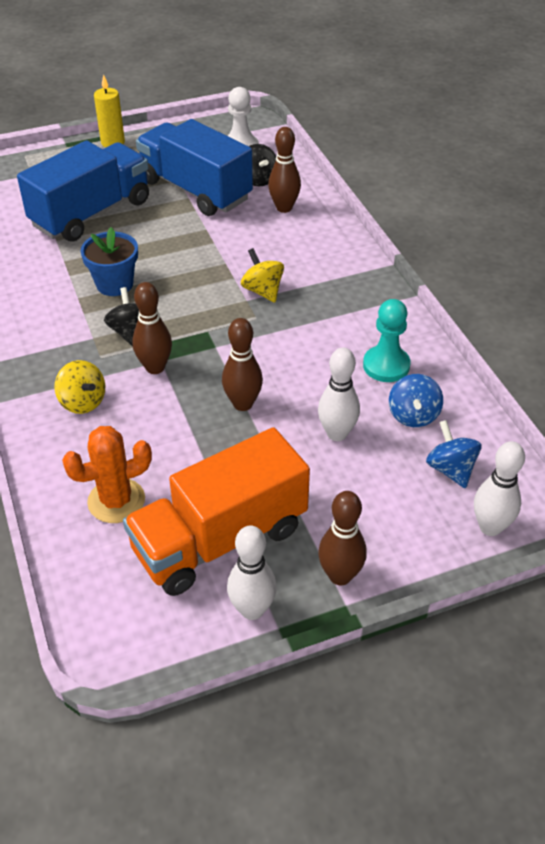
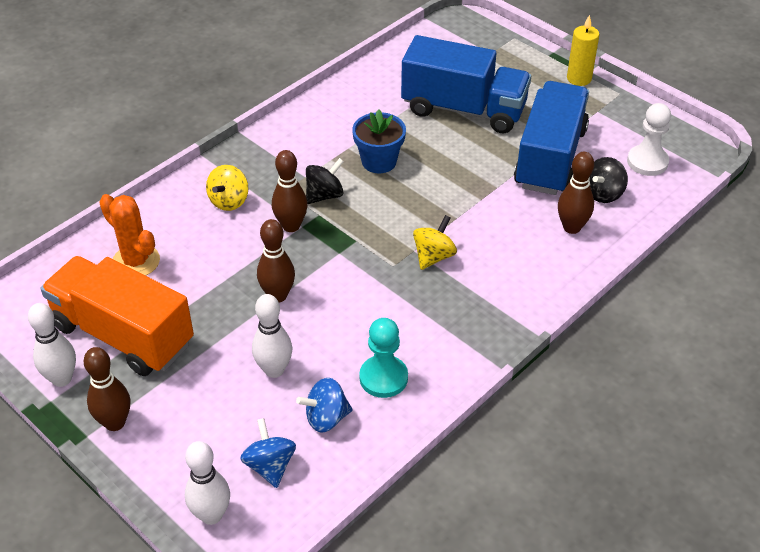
camera: 65 degrees right, 0 degrees up
(450, 469) = (270, 466): blue spinning top -> blue spinning top turned 60 degrees counterclockwise

